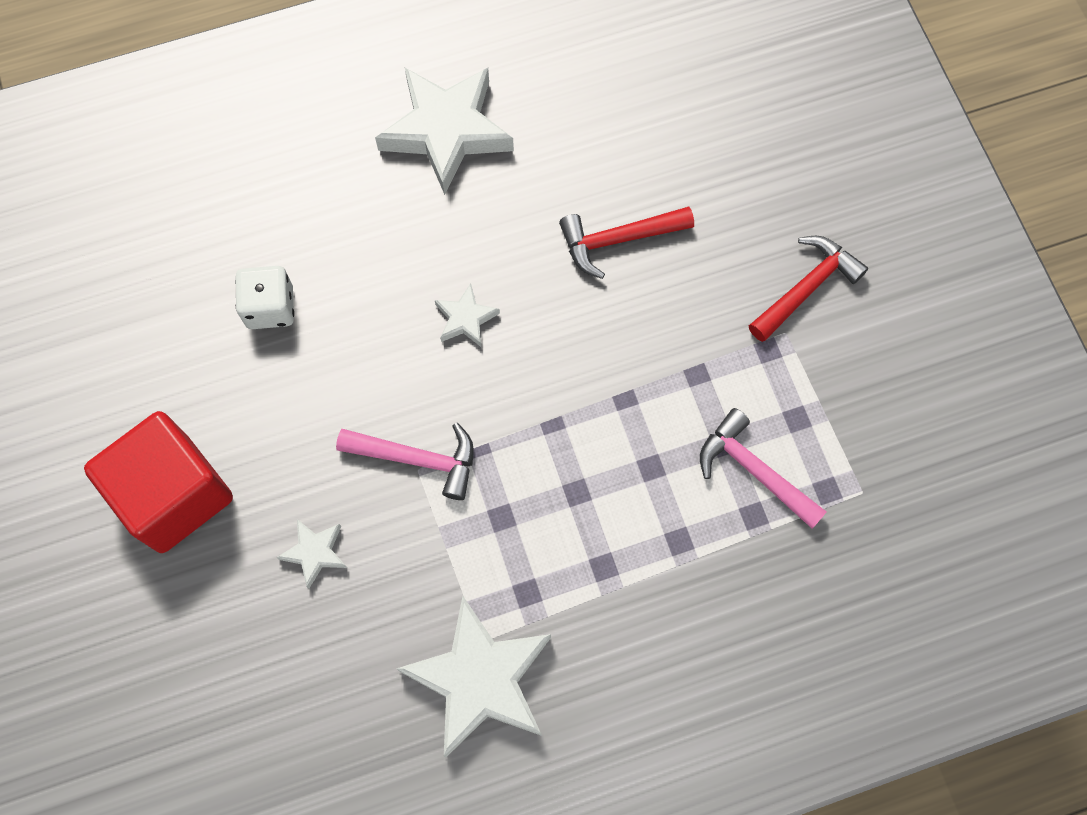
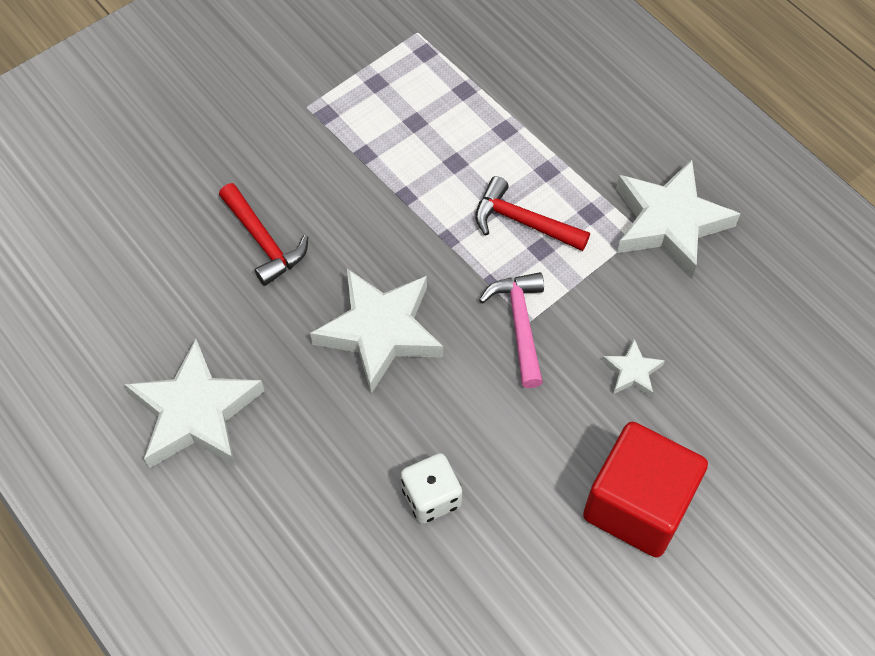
camera: 110 degrees left, 10 degrees down
(465, 319) = (380, 332): white star -> white star, size x2.17
(753, 470) = (429, 99): pink hammer -> none
(806, 287) = (262, 103): red hammer -> red hammer (522, 222)

